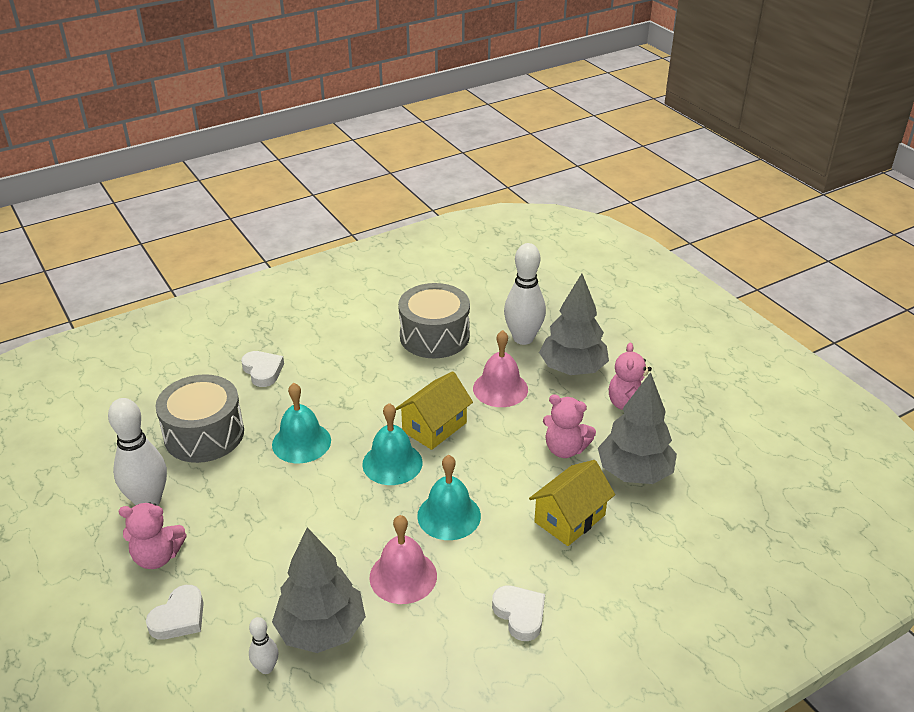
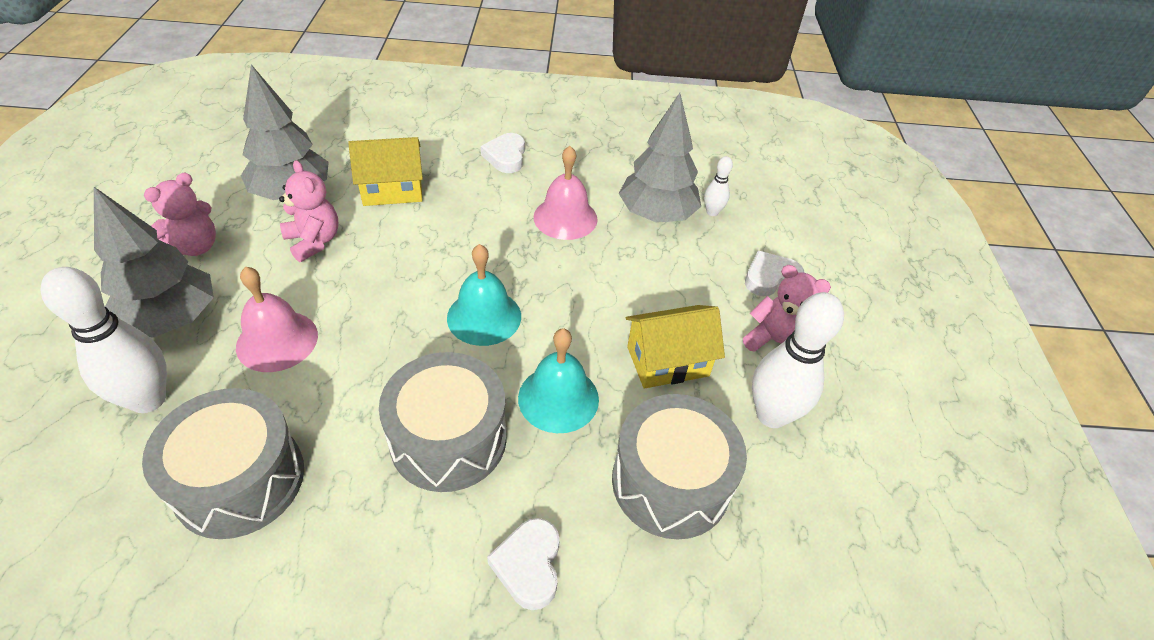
camera: 150 degrees left, 10 degrees up
(349, 395) = (448, 439): none -> grey drum
(434, 427) = (401, 333): yellow house -> yellow house (667, 361)
(449, 515) = (483, 241): turquoise bell -> none

